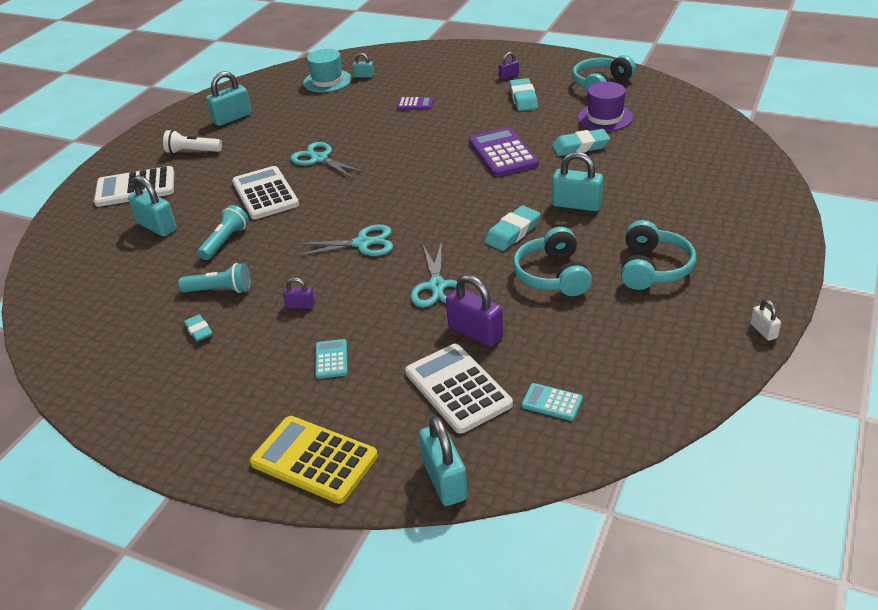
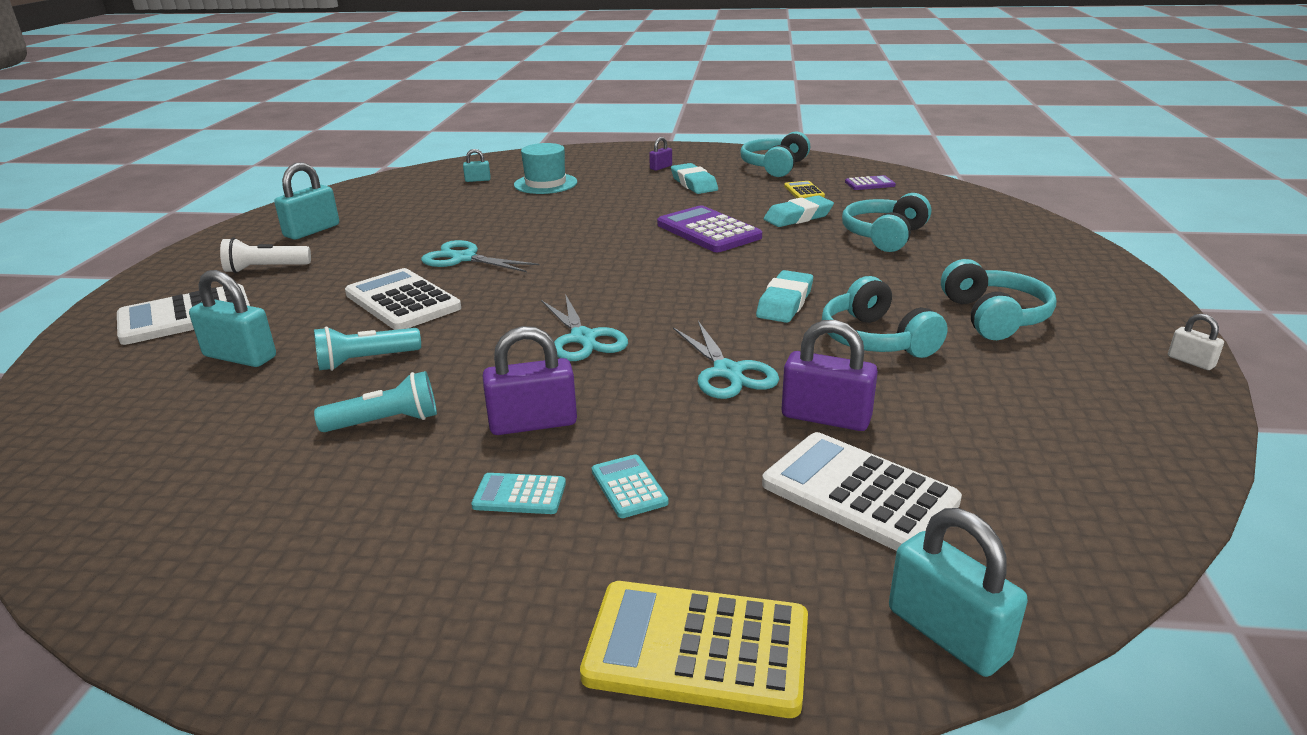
camera: 20 degrees left, 10 degrees down
(199, 331) = (373, 483): turquoise eraser -> none
(225, 241) = (365, 361): turquoise flashlight -> turquoise flashlight turned 120 degrees counterclockwise
(300, 305) = (533, 423): purple padlock -> purple padlock, size x1.90
(327, 81) = (431, 188): turquoise hat -> turquoise hat (545, 184)
(362, 243) = (583, 338): turquoise scissors -> turquoise scissors turned 90 degrees clockwise
(415, 104) = (562, 198): purple calculator -> purple calculator (869, 184)
(552, 402) = (1011, 487): turquoise calculator -> turquoise calculator (519, 495)
(576, 205) = (841, 268): turquoise padlock -> none
(605, 118) = (804, 191): purple hat -> yellow calculator
(633, 176) = (884, 236): none -> turquoise headphones

